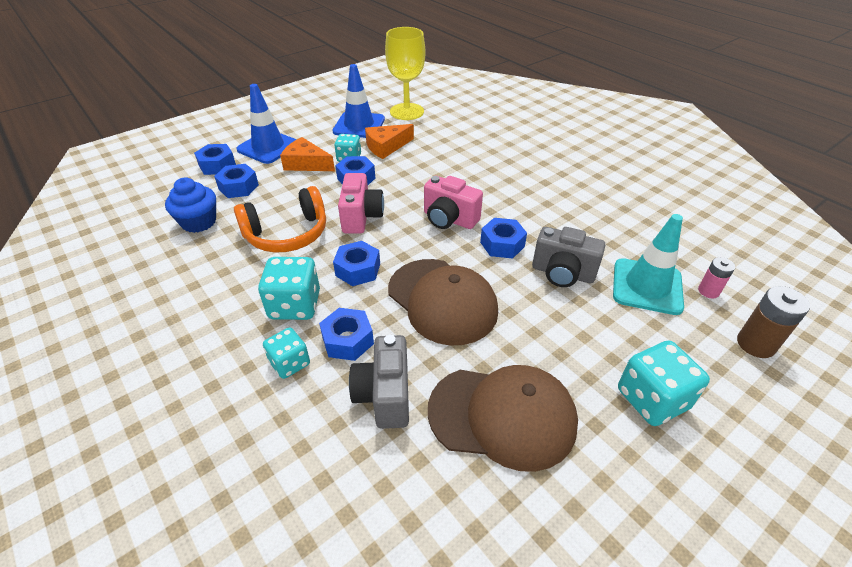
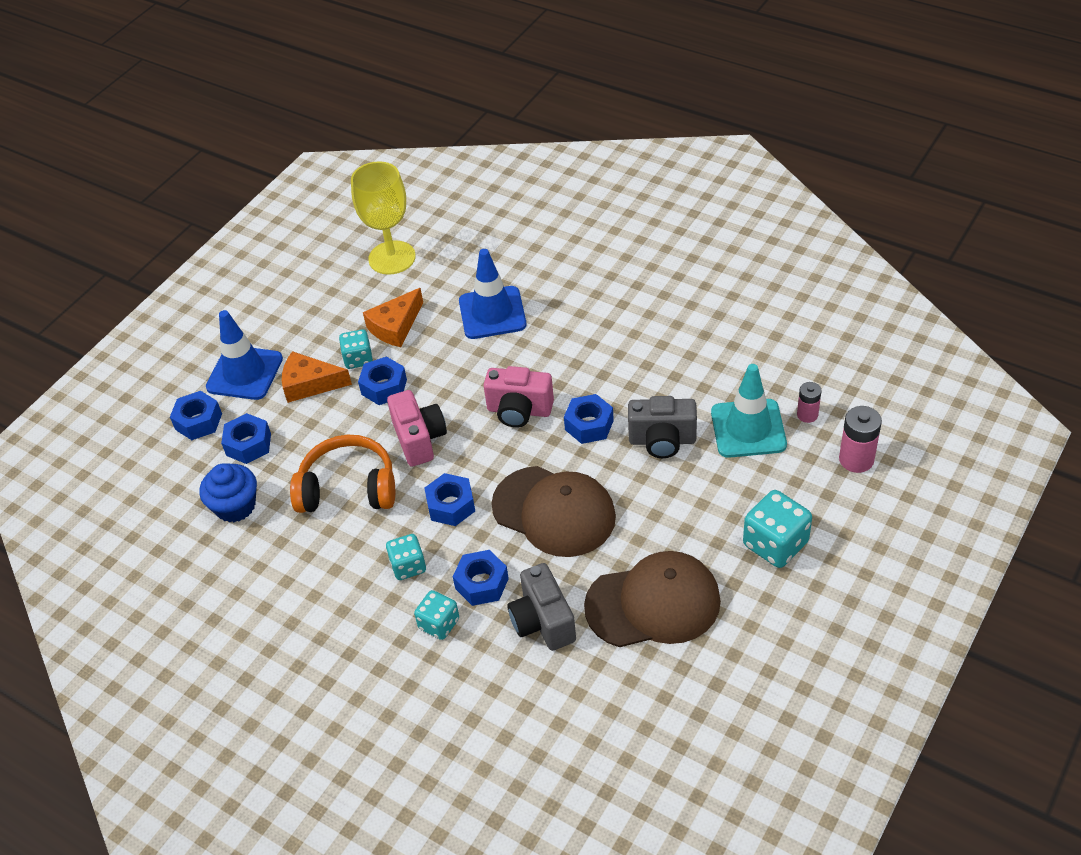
camera: 15 degrees left, 5 degrees up
(287, 234) = (348, 488): orange headphones -> orange headphones turned 135 degrees counterclockwise
(295, 305) = (408, 566): turquoise dice -> turquoise dice, size x0.63
(359, 125) = (341, 301): blue traffic cone -> blue traffic cone (492, 313)
(755, 344) = (856, 459): brown battery -> pink battery

